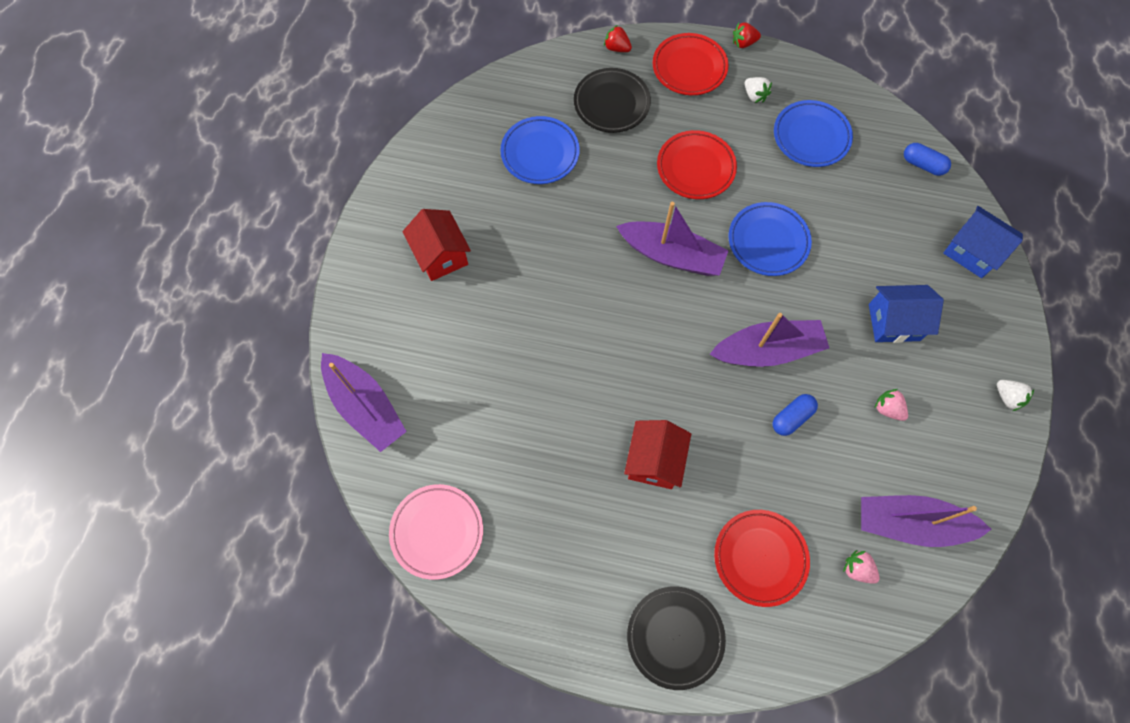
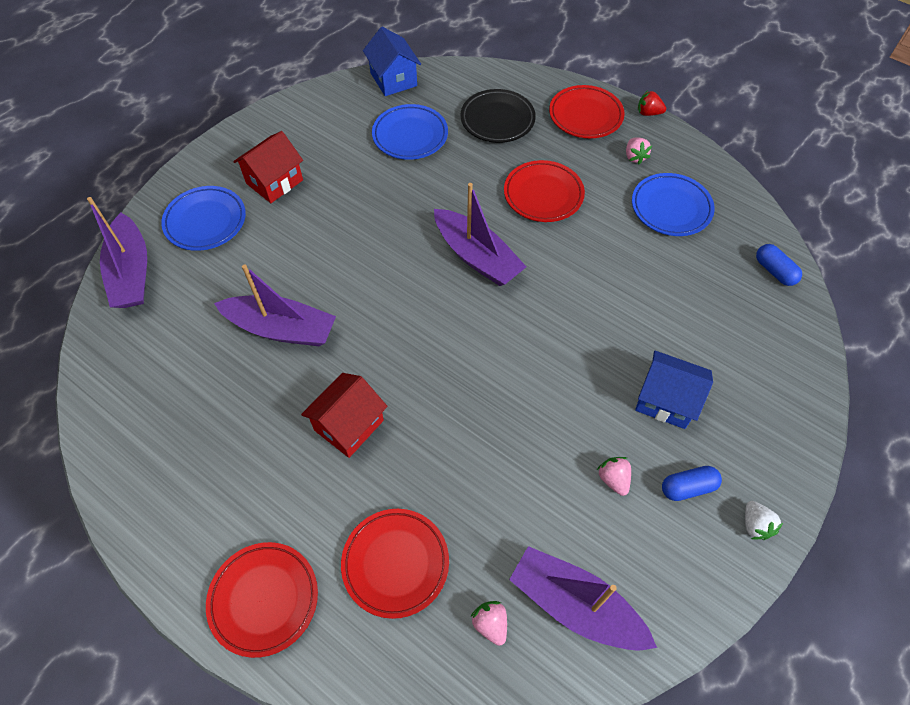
camera: 25 degrees right, 10 degrees down
(437, 532) = (117, 399): pink plate -> none
(440, 255) = (274, 182): red house -> red house turned 45 degrees clockwise
(617, 48) = (528, 80): red strawberry -> none
(675, 637) = (264, 599): black plate -> red plate
(754, 95) = (634, 157): white strawberry -> pink strawberry
(767, 350) = (519, 373): purple boat -> purple boat (281, 329)
(768, 241) = (576, 280): blue plate -> blue plate (205, 221)
(792, 418) = (507, 444): blue capsule -> blue capsule (688, 487)
(972, 252) = (787, 368): blue house -> blue house (393, 79)

